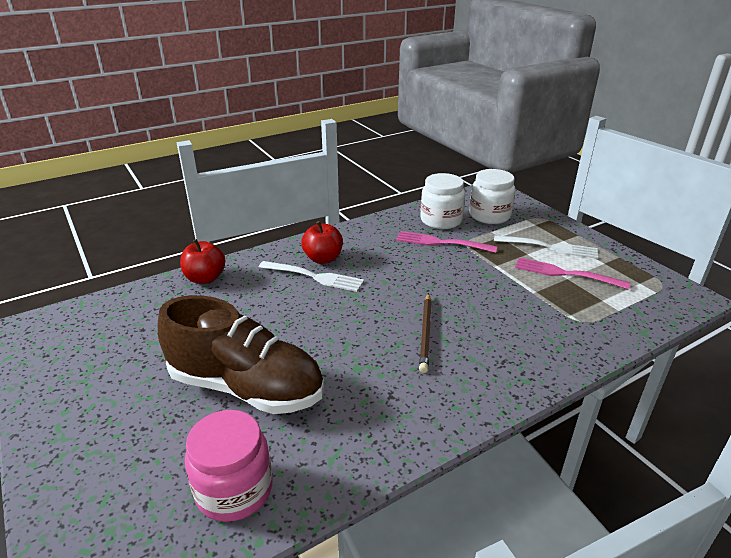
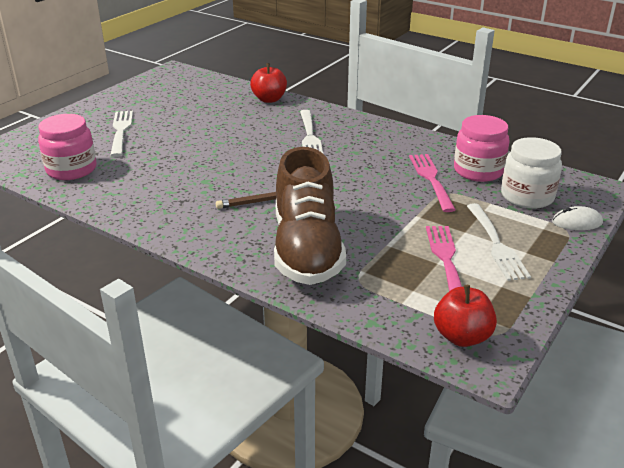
camera: 65 degrees right, 0 degrees up
(163, 414) = (121, 131): none -> white fork
(246, 387) = (159, 148): brown shoe -> brown shoe (307, 249)
(323, 259) = (341, 133): red apple -> red apple (462, 336)
(441, 220) = (478, 171): white jar -> pink jar
(532, 211) = (577, 222): none -> white mouse

